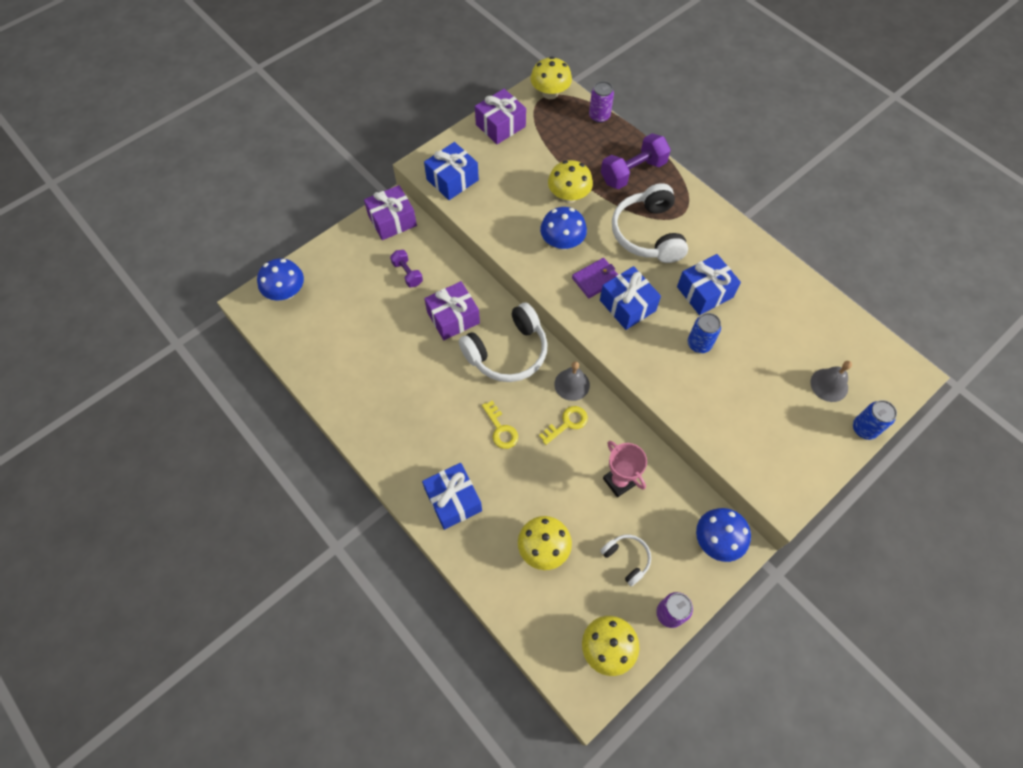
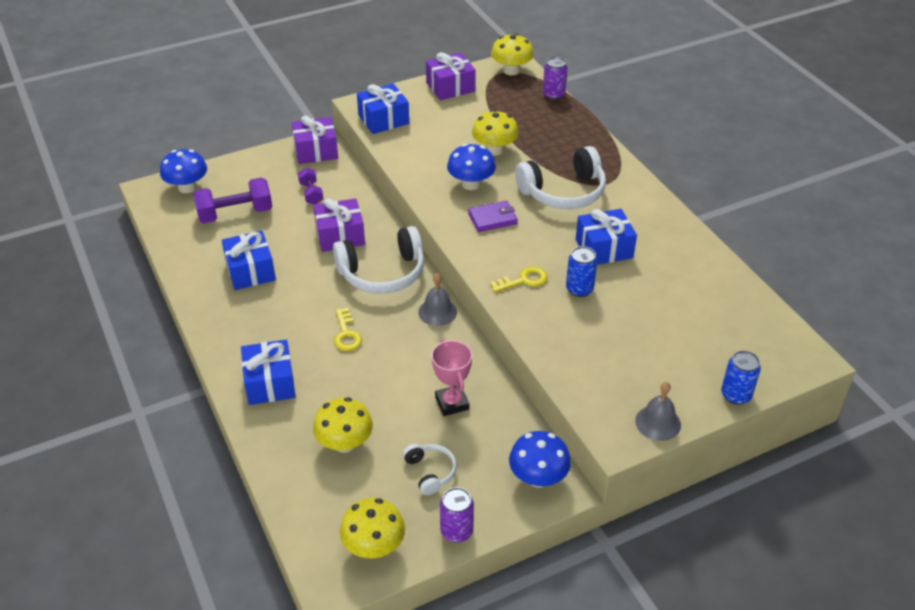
camera: 15 degrees right, 20 degrees down
(567, 423) = (417, 343): yellow key -> yellow key (523, 280)
(627, 305) = (516, 245): blue gift -> blue gift (250, 271)
(633, 172) = (569, 142): purple dumbbell -> purple dumbbell (235, 214)
(648, 233) = (563, 192): white headphones -> white headphones turned 120 degrees counterclockwise
(829, 385) = (710, 350): grey bell -> grey bell (658, 422)

